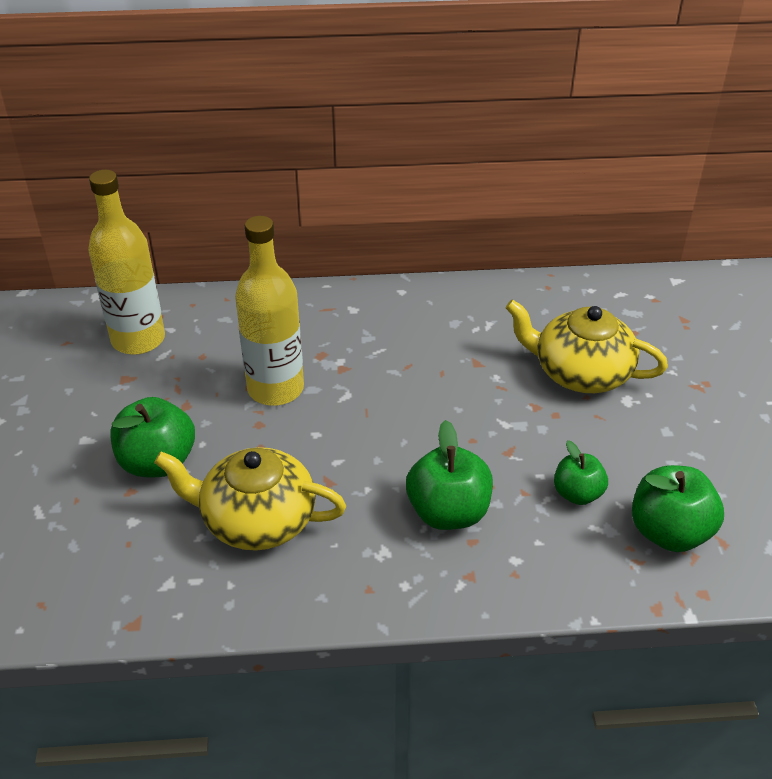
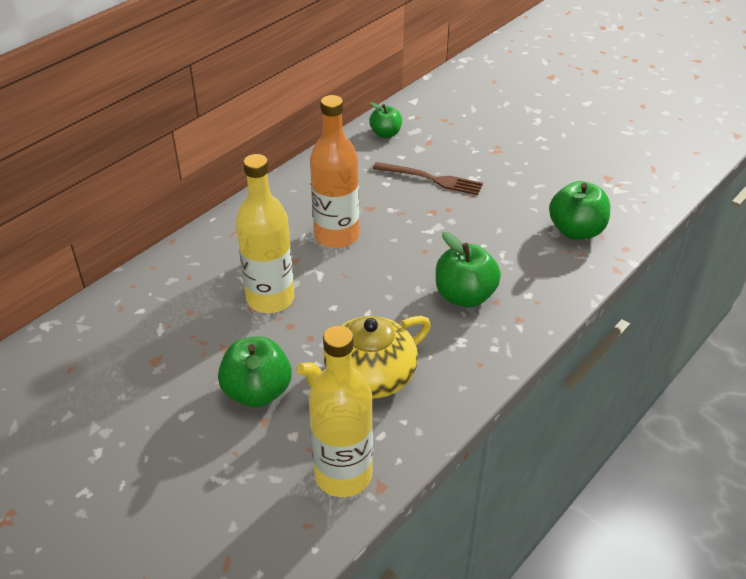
camera: 45 degrees left, 0 degrees up
(138, 339) = (126, 331): yellow bottle -> yellow bottle (343, 475)
(409, 370) = (336, 236): none -> orange bottle
(577, 494) = (512, 242): green apple -> green apple (385, 134)
(580, 373) = (431, 179): yellow teapot -> brown fork

